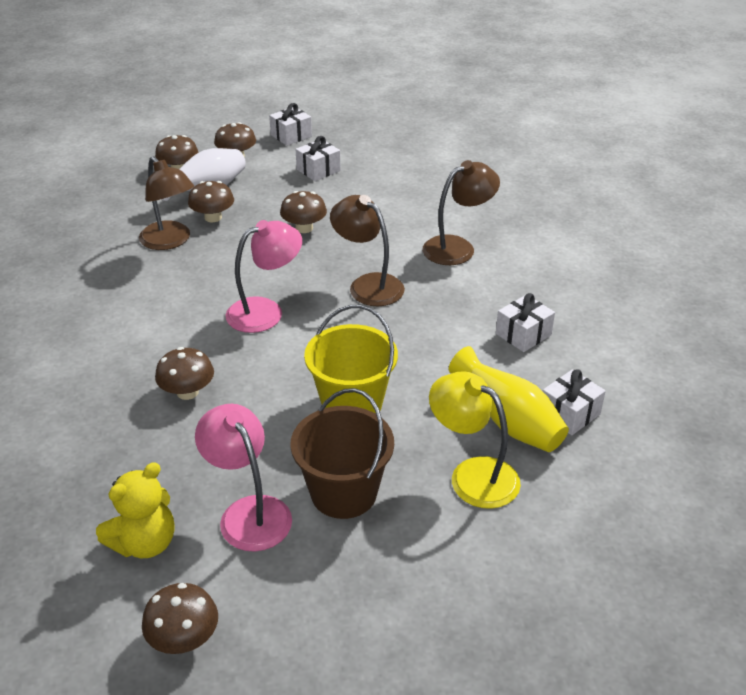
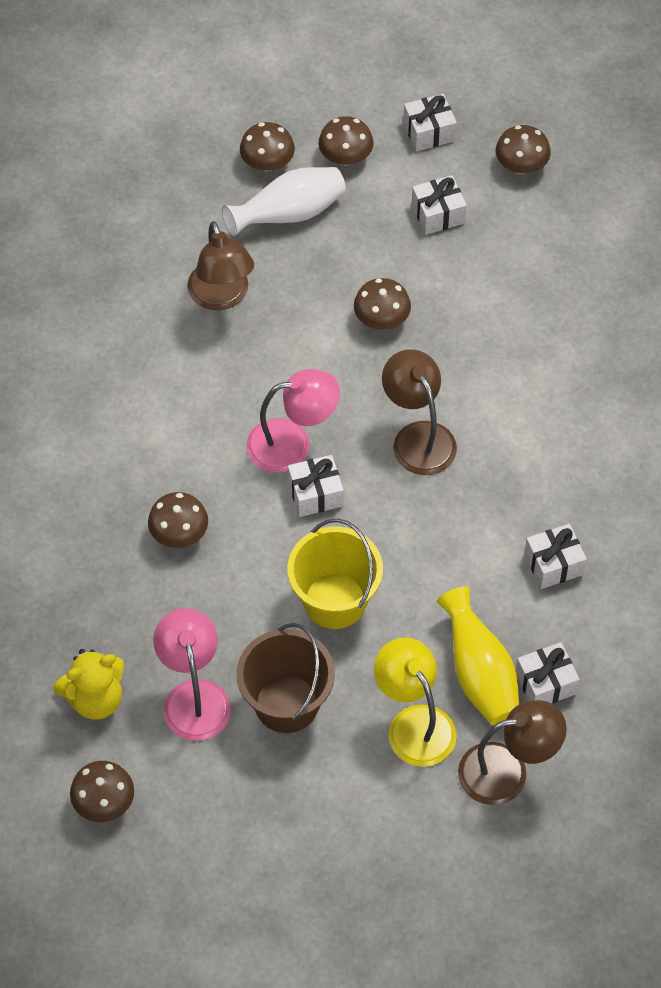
camera: 20 degrees right, 20 degrees up
(213, 217) = (282, 268): brown mushroom -> brown mushroom (521, 165)
(300, 337) = (315, 494): none -> white gift
(457, 247) = (547, 407): brown lamp -> brown lamp (507, 771)

